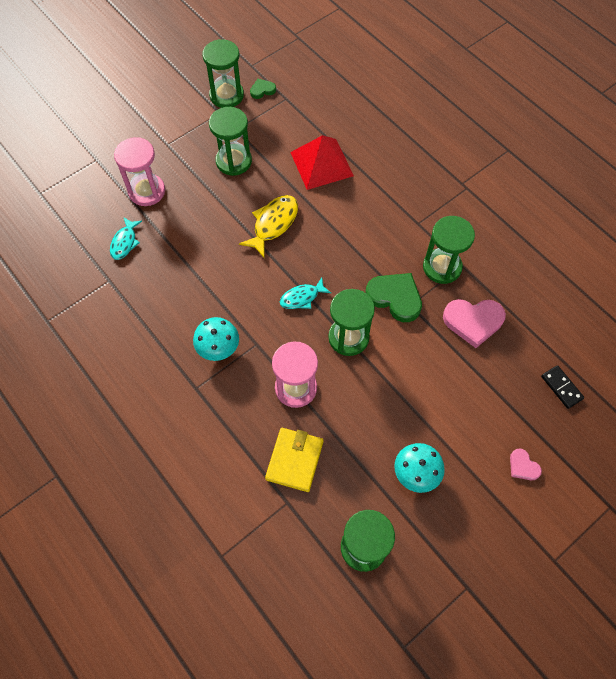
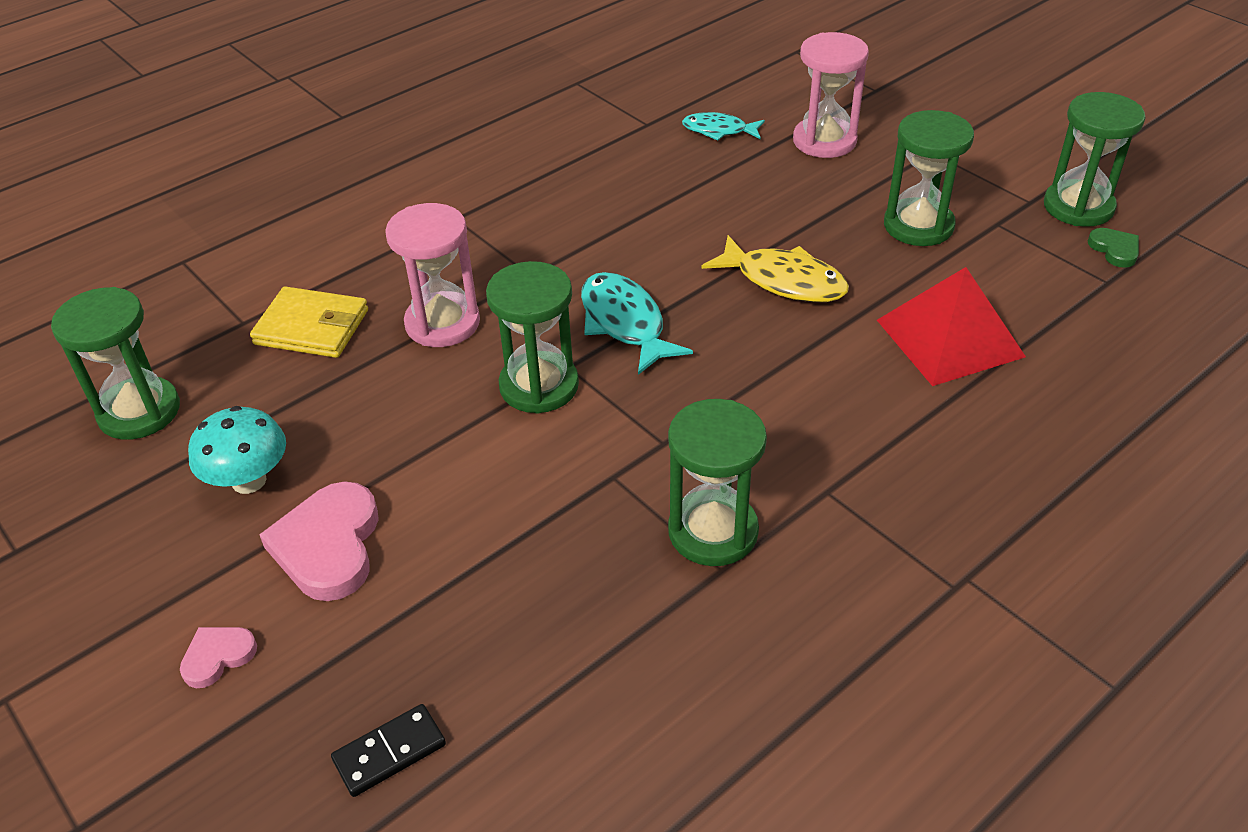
camera: 90 degrees right, 20 degrees down
(218, 348) = (524, 235): turquoise mushroom -> none
(302, 297) = (624, 323): turquoise fish -> turquoise fish, size x1.53
(395, 298) = (629, 452): green heart -> none
(473, 321) = (572, 583): pink heart -> pink heart (328, 546)

